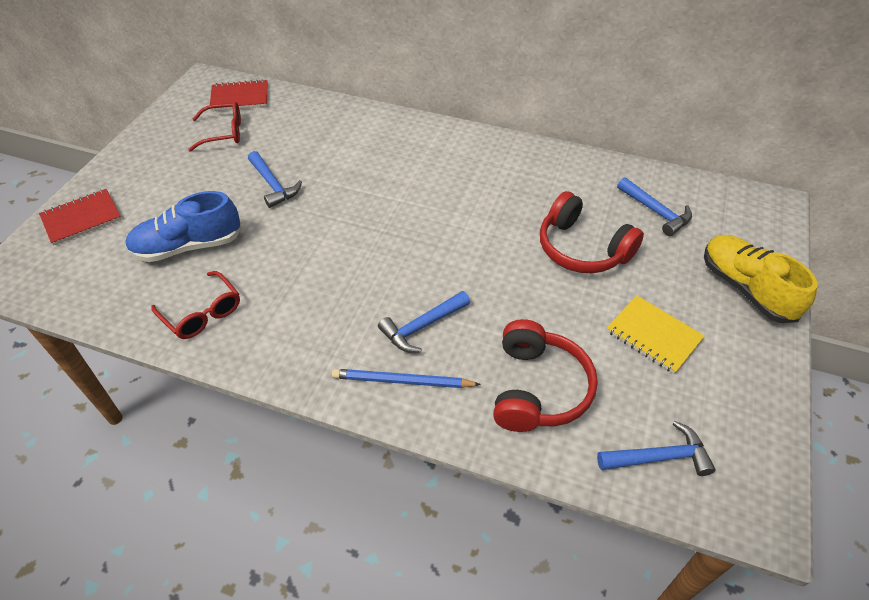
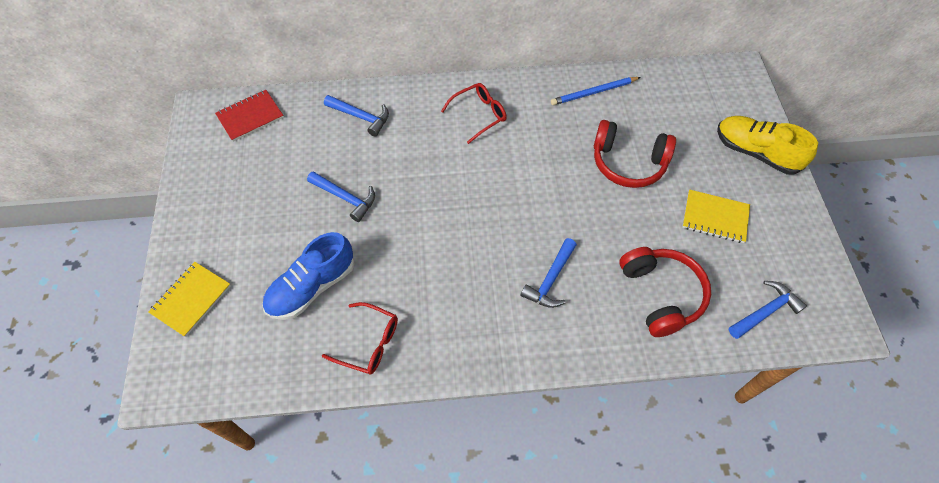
camera: 25 degrees left, 10 degrees up
(82, 218) = (191, 299): red notebook -> yellow notebook
(224, 133) = (262, 160): red glasses -> red glasses (479, 115)
(403, 381) = (564, 331): blue pencil -> blue pencil (594, 92)
(656, 212) = (663, 108): blue hammer -> blue hammer (361, 117)

